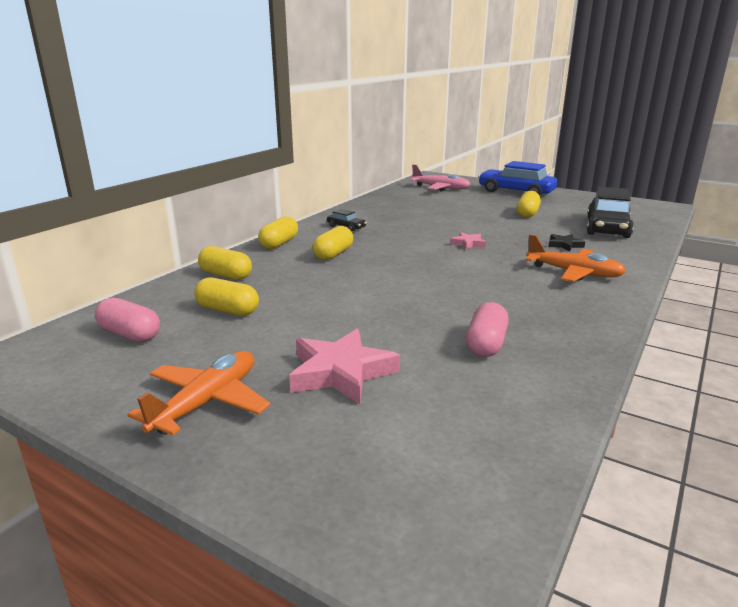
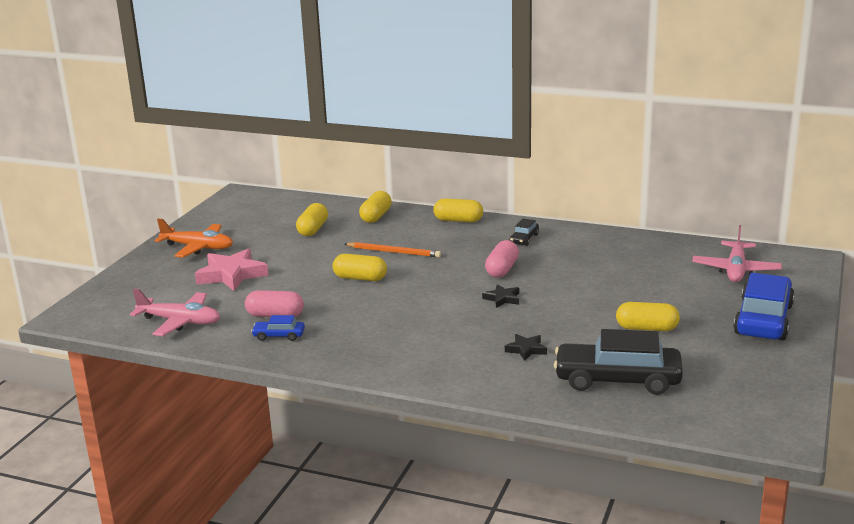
camera: 80 degrees right, 0 degrees up
(130, 334) = (273, 212): pink capsule -> pink capsule (502, 269)
(333, 254) = (440, 244): yellow capsule -> yellow capsule (360, 278)
(337, 274) = (394, 252): none -> orange pencil
(468, 244) = (502, 299): pink star -> black star
(496, 420) = (180, 322): none -> pink plane
(543, 344) = (279, 336): none -> blue car
(574, 273) = (436, 352): orange plane -> none

